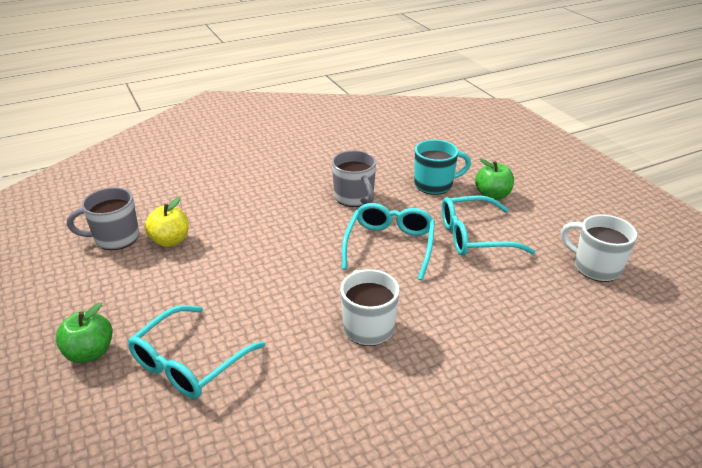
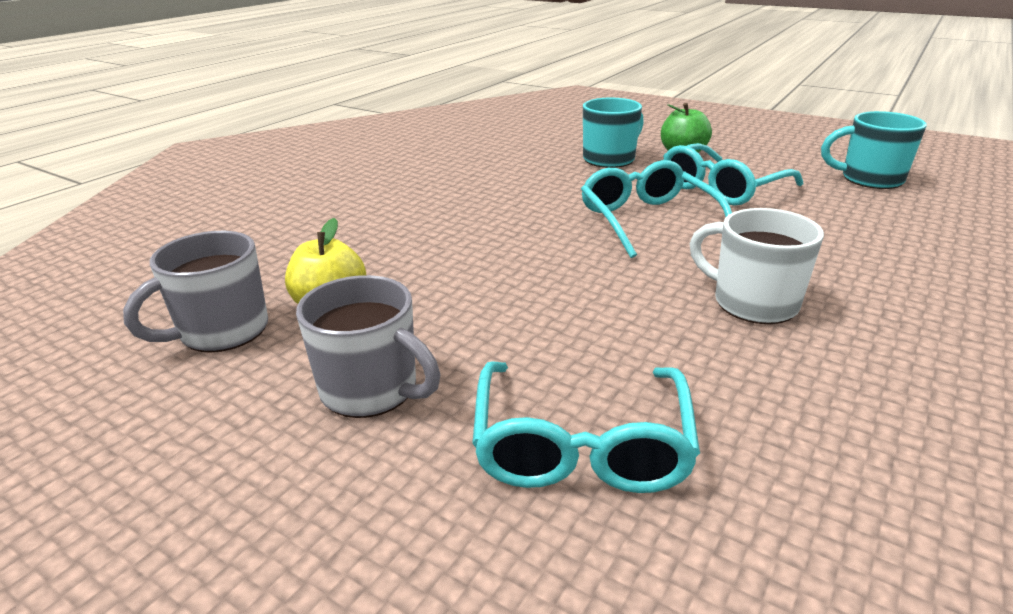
camera: 30 degrees left, 5 degrees down
(90, 352) = (378, 511): green apple -> none
(354, 198) = (536, 191): grey mug -> grey mug (371, 390)
(595, 267) = (869, 179): white mug -> turquoise mug

